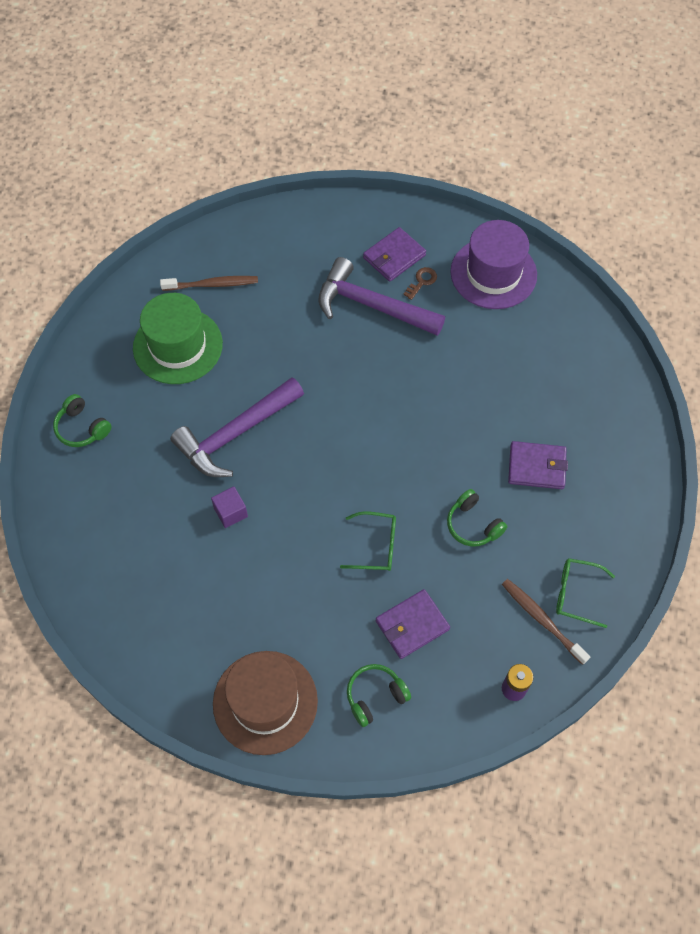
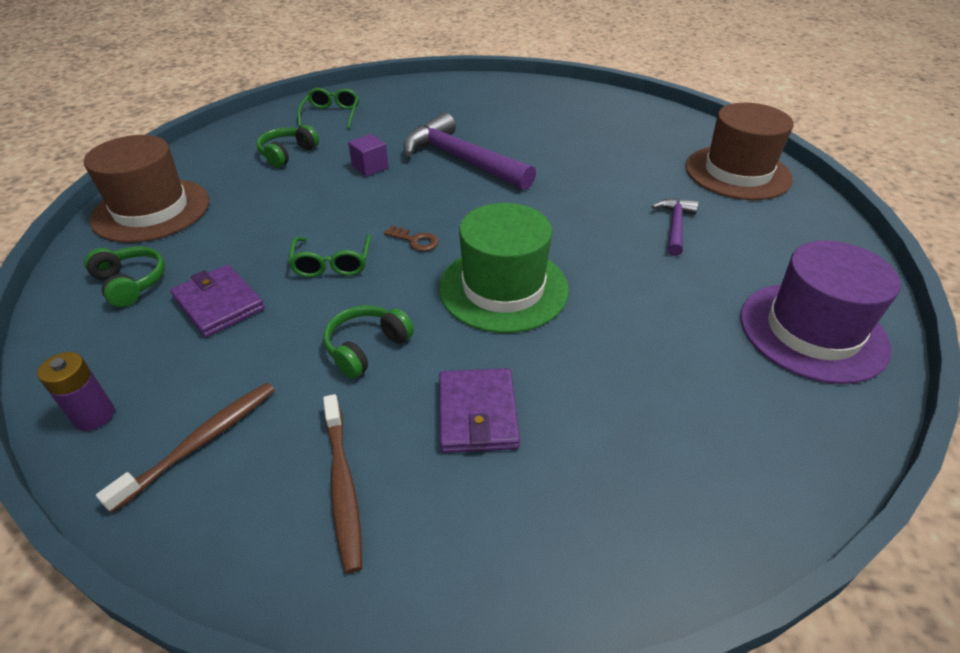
camera: 80 degrees right, 20 degrees down
(82, 428) = (447, 92): green headphones -> green headphones (287, 154)
(178, 346) = (551, 120): green hat -> green hat (503, 288)
(212, 284) = (632, 128): brown toothbrush -> brown toothbrush (342, 485)
(307, 237) = (737, 172): none -> brown hat
(372, 306) = (675, 226): purple hammer -> purple hammer, size x0.51
(394, 256) = (763, 236): purple wallet -> none
(422, 281) = (742, 262): brown key -> brown key (416, 241)
(576, 594) = (241, 488): green glasses -> green glasses (331, 115)

